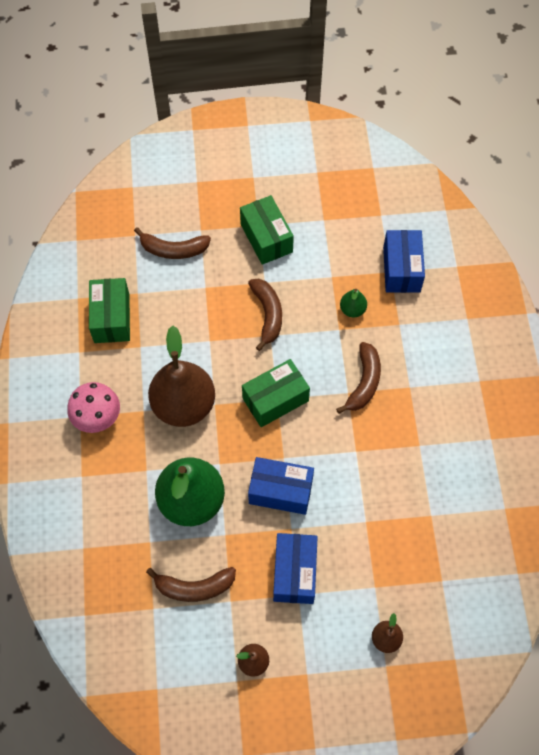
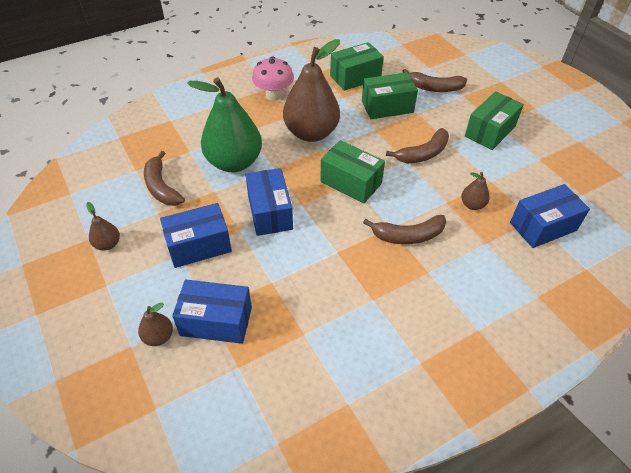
camera: 65 degrees right, 15 degrees down
(173, 249) = (434, 88): brown banana -> brown banana turned 60 degrees counterclockwise
(180, 311) = (387, 107): none -> green box
(352, 310) = (472, 205): green pear -> brown pear
(389, 584) = (216, 321): none -> blue box

